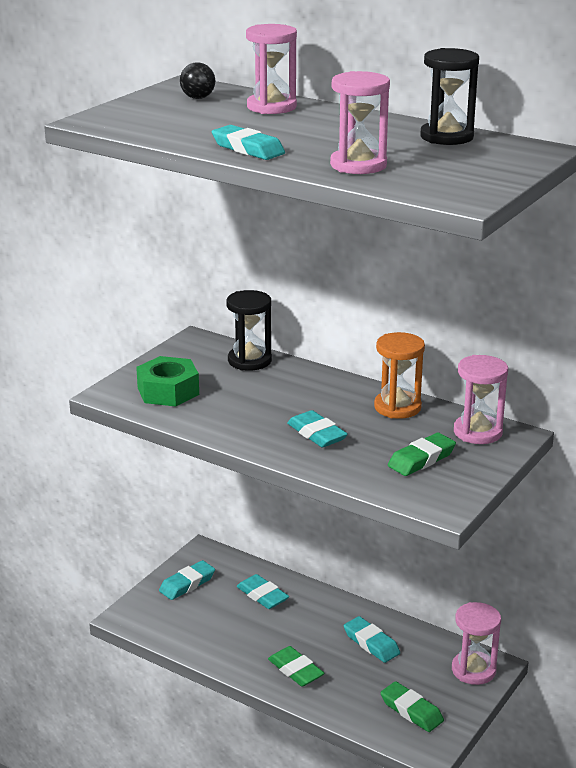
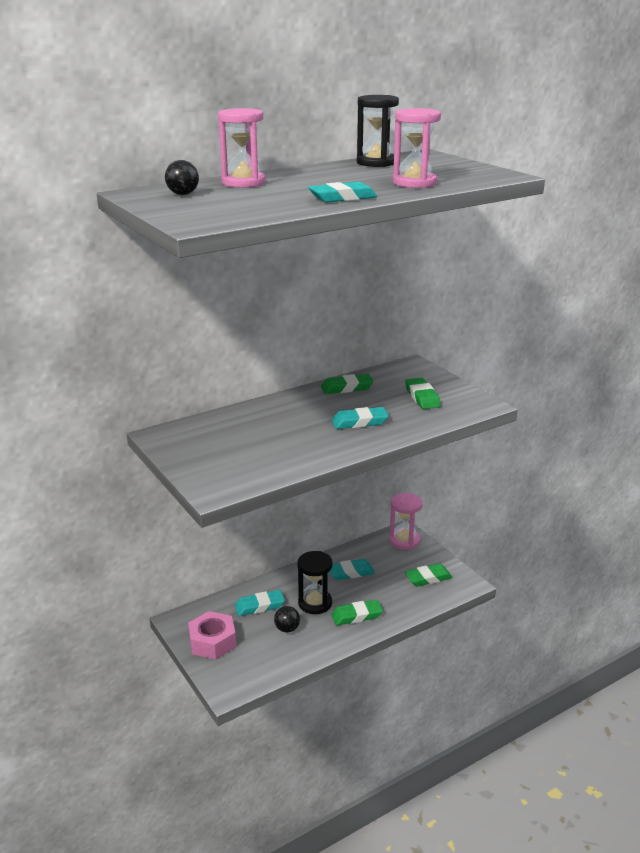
camera: 65 degrees left, 0 degrees up
(168, 391) = (237, 464): green nut -> none
(187, 584) = (212, 642): turquoise eraser -> pink nut
(239, 626) = (287, 629): none -> black ball
(249, 361) = (221, 421): black hourglass -> black hourglass (315, 603)
(397, 407) = (347, 388): orange hourglass -> green eraser
(477, 432) = (401, 373): pink hourglass -> none

